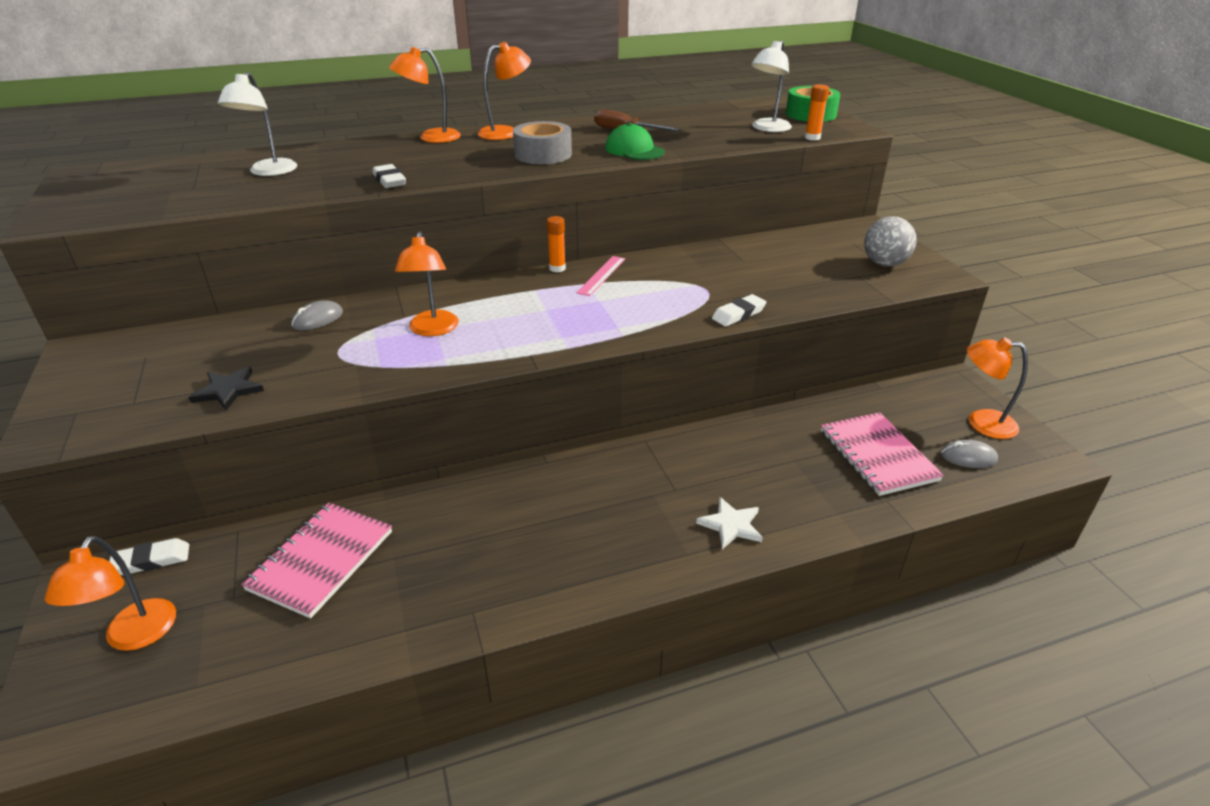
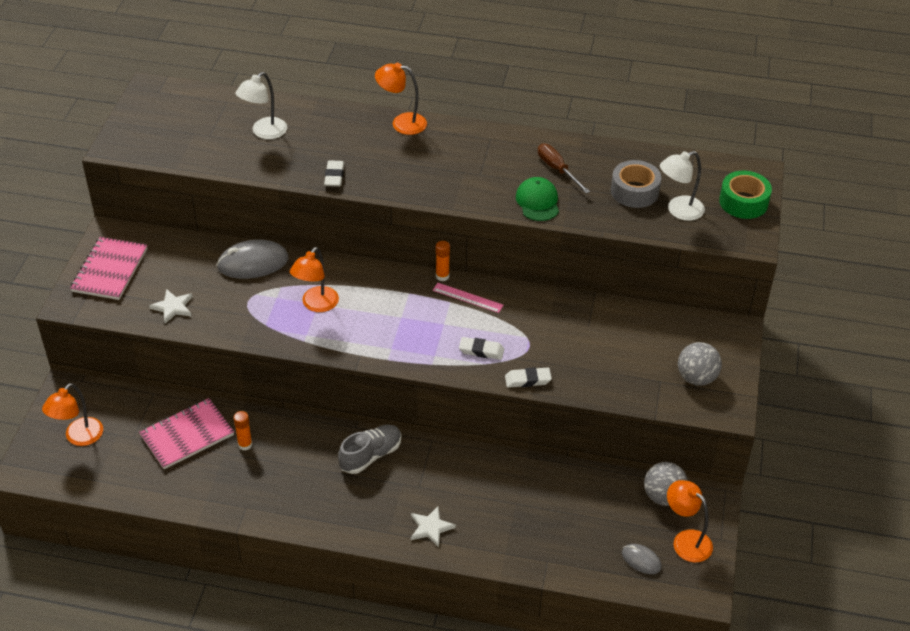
camera: 30 degrees right, 10 degrees up
(151, 560) = (103, 392): white eraser -> white eraser (481, 351)
(228, 390) = (173, 307): black star -> white star
(317, 319) = (253, 263): grey mouse -> grey mouse, size x1.83
(506, 132) = (463, 136): orange lamp -> none
(543, 154) = (464, 181): grey tape -> grey tape (634, 191)
(590, 482) = (371, 456): none -> grey shoe
(601, 275) = (467, 297): pink ruler -> pink ruler turned 60 degrees clockwise
(812, 138) = (700, 240): orange glue stick -> orange glue stick (245, 445)
(878, 455) = (578, 528): pink notebook -> pink notebook (110, 270)
(916, 396) = (663, 496): none -> grey ball

